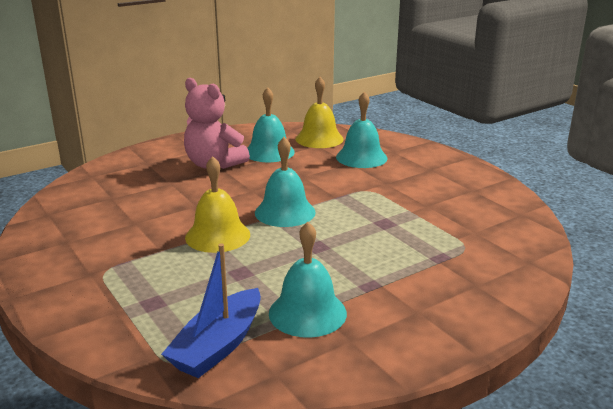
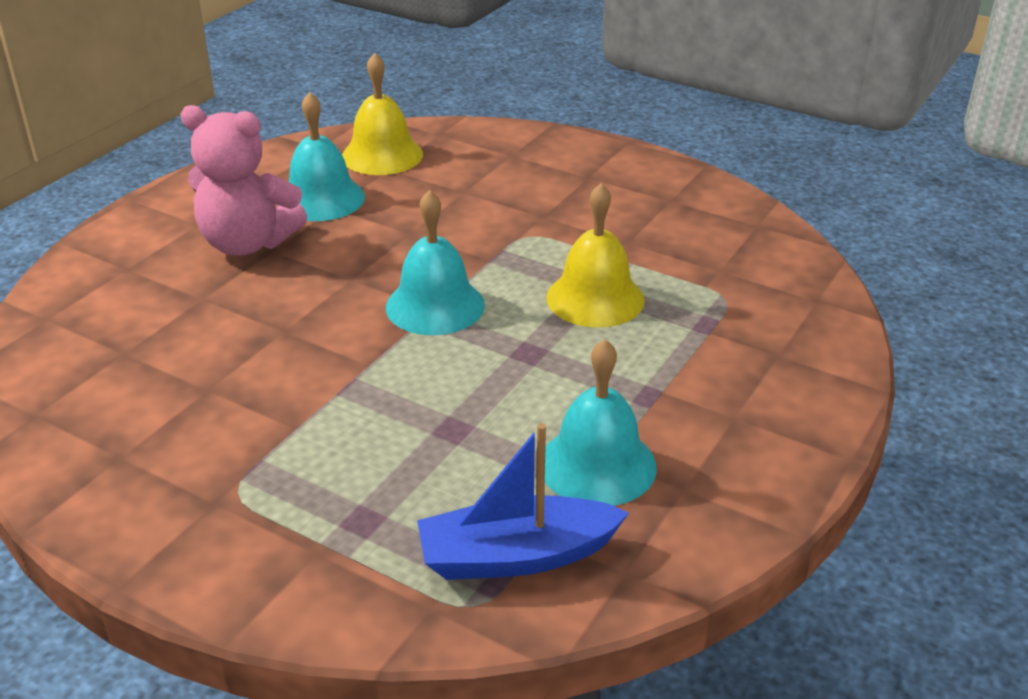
camera: 25 degrees left, 10 degrees up
(217, 235) = (365, 375): yellow bell -> yellow bell (595, 298)
(218, 345) = (517, 556): blue boat -> blue boat turned 75 degrees clockwise
(361, 157) = (474, 177): turquoise bell -> none

